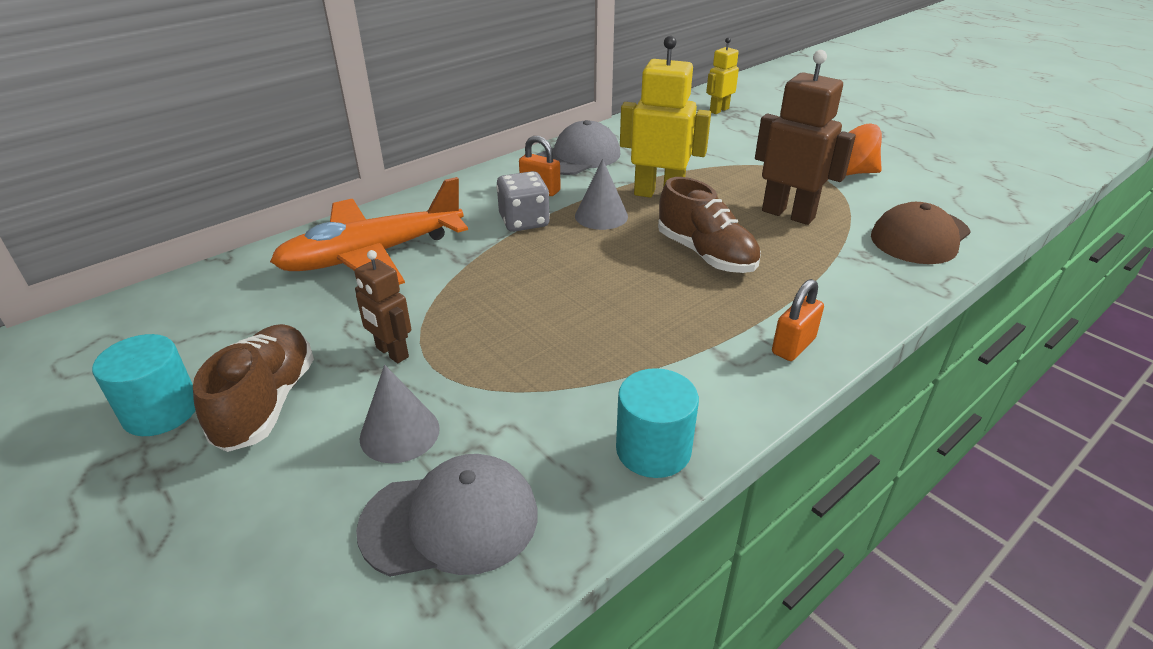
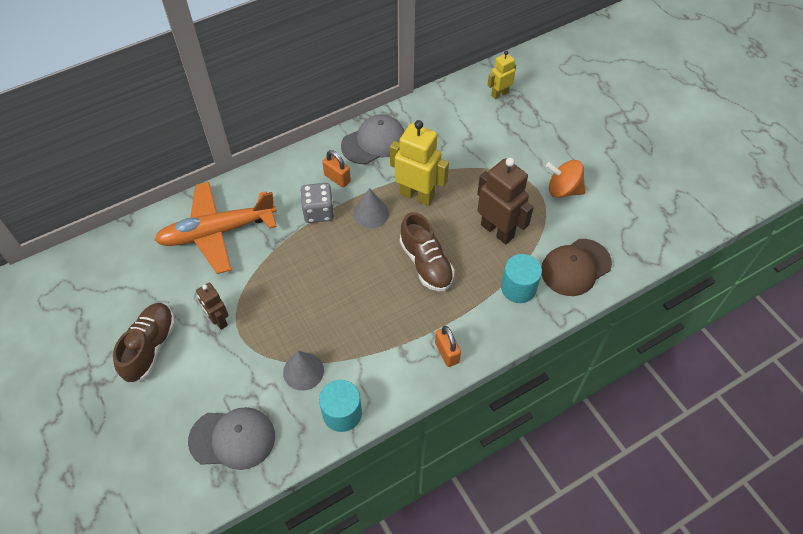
camera: 10 degrees right, 20 degrees up
(161, 411) = (96, 344): turquoise cylinder -> turquoise cylinder (518, 288)
(399, 433) = (216, 380): grey cone -> grey cone (303, 371)
(793, 346) = (447, 352): orange padlock -> orange padlock turned 75 degrees counterclockwise

